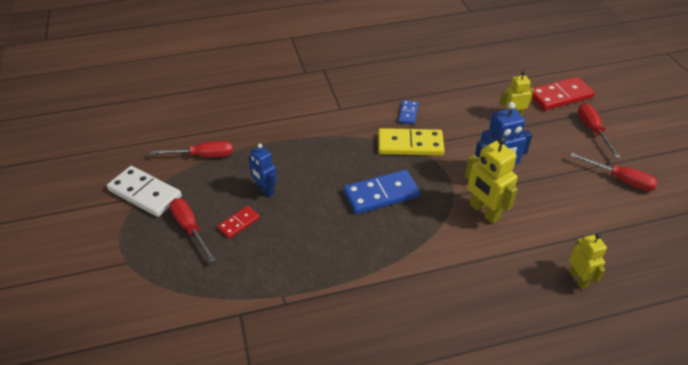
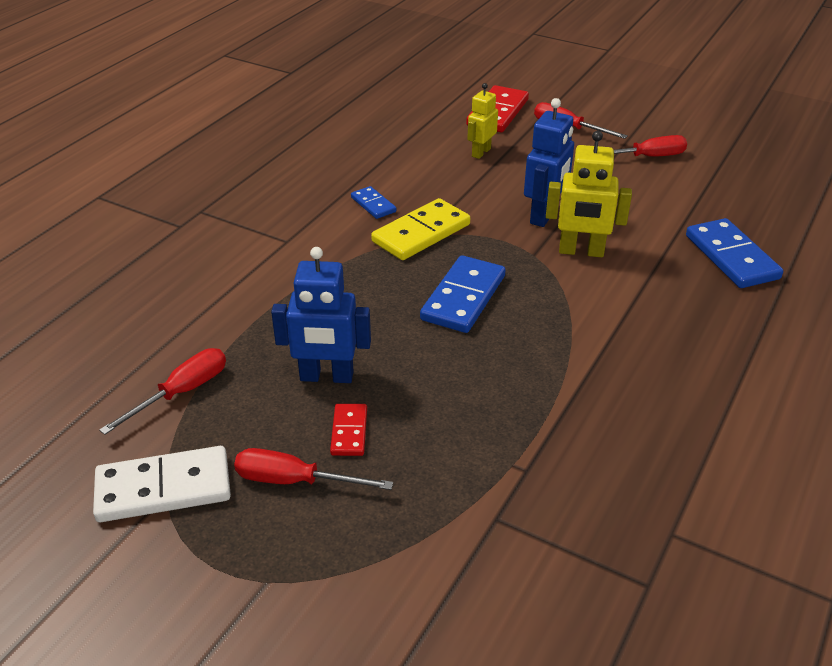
camera: 45 degrees left, 5 degrees down
(265, 190) = (326, 377): blue robot -> blue robot, size x1.54
(578, 279) = (731, 257): yellow robot -> blue domino

